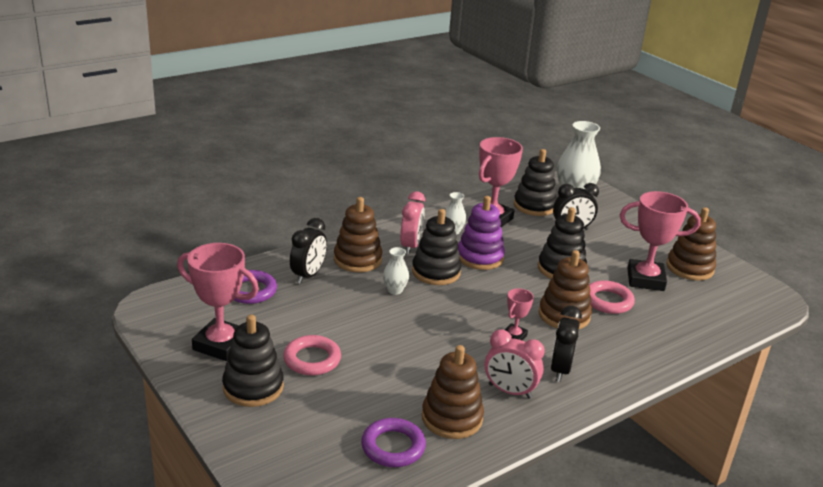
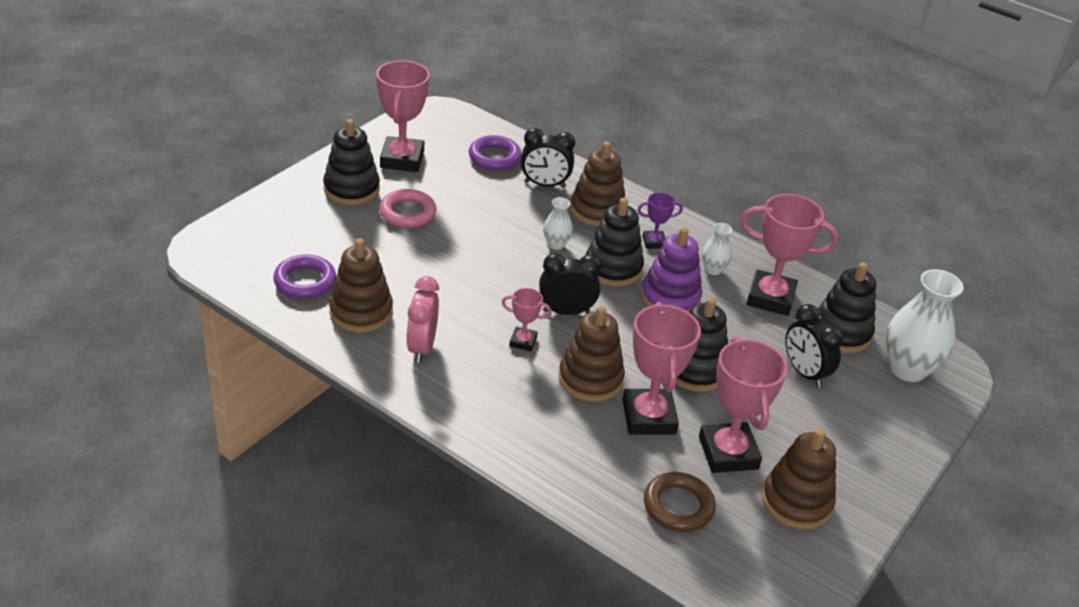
camera: 70 degrees right, 10 degrees up
(410, 246) = (654, 242): pink clock -> purple trophy
(560, 369) = (480, 383): black clock -> black clock (566, 311)
(608, 301) = (648, 417): pink ring -> pink trophy
(695, 312) = (678, 506): none -> brown ring

